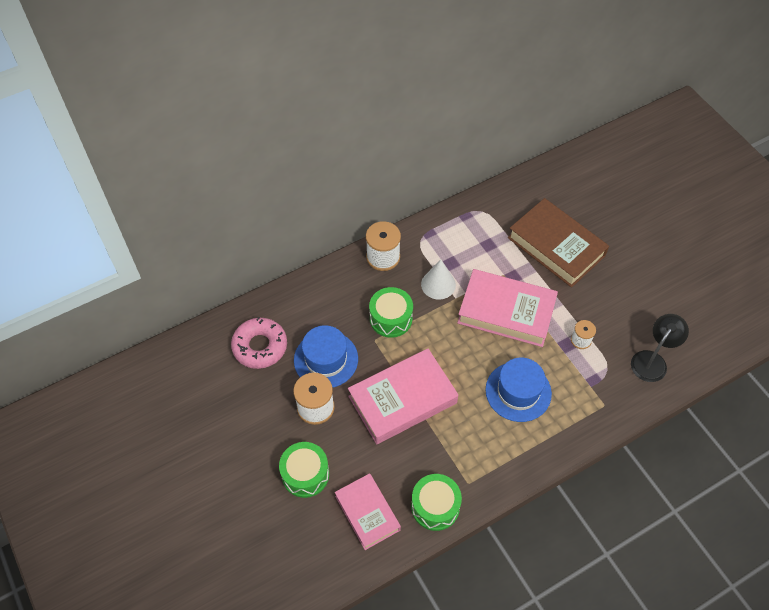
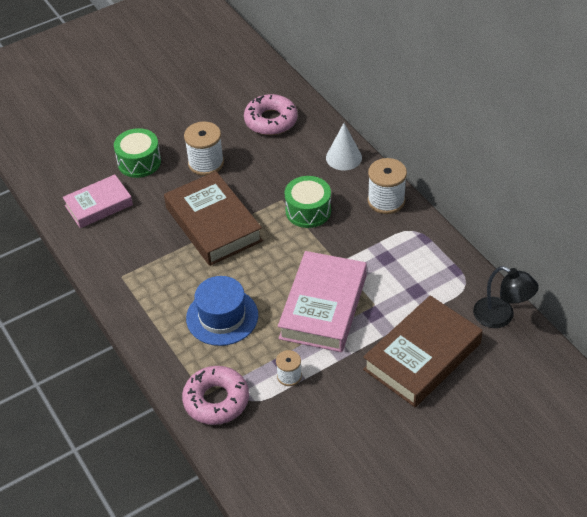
camera: 90 degrees right, 10 degrees down
(326, 359) = (258, 166): blue hat -> none
(402, 399) = (213, 224): pink book -> brown book
(435, 506) = (100, 252): green drum -> none
(438, 284) = (355, 247): white cone -> white cone (343, 157)
(609, 396) = (216, 400): none -> pink donut
(652, 360) = (264, 447): black lamp -> black lamp (501, 317)

